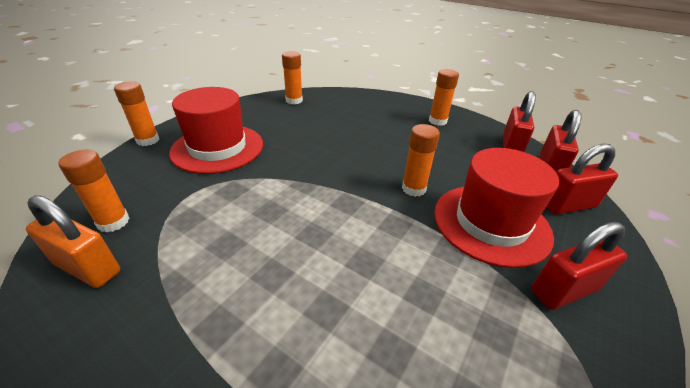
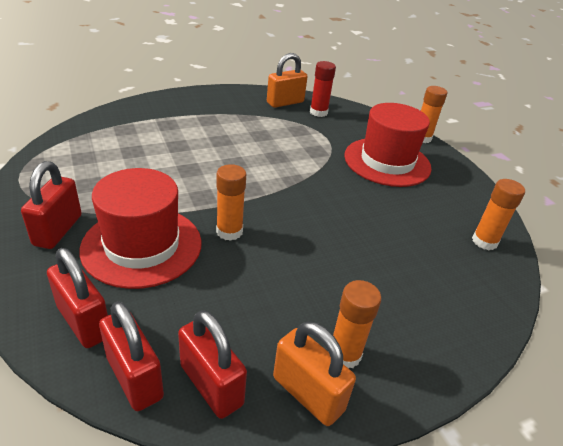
camera: 120 degrees right, 0 degrees up
(113, 222) = (318, 112): orange glue stick -> red glue stick
(470, 124) = (308, 393): none -> orange padlock
(568, 206) = (84, 322): red padlock -> red padlock turned 60 degrees counterclockwise

